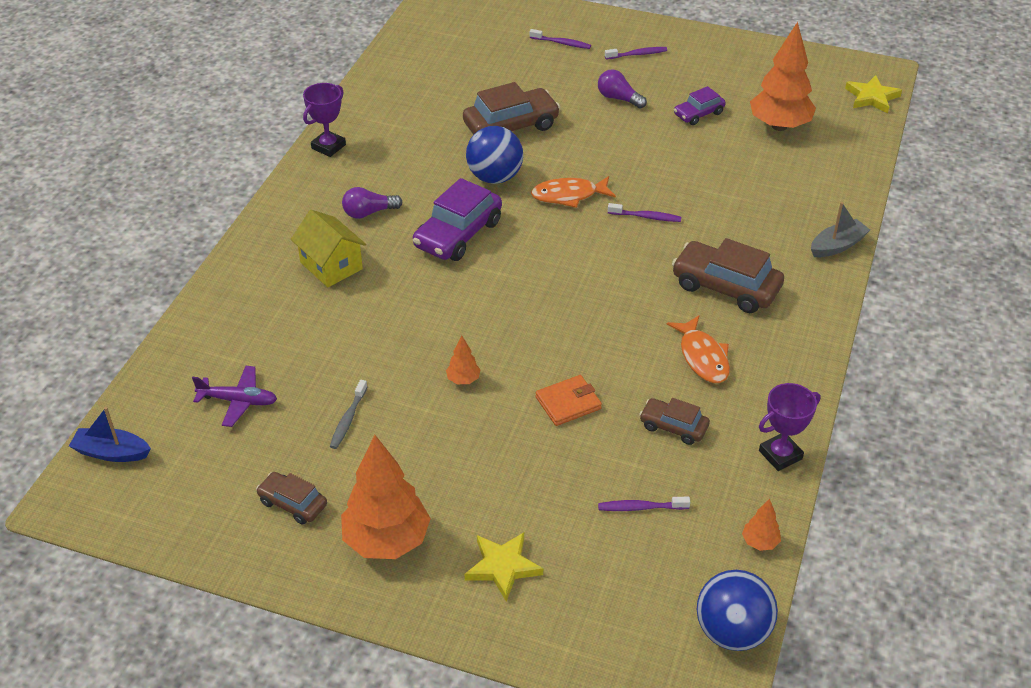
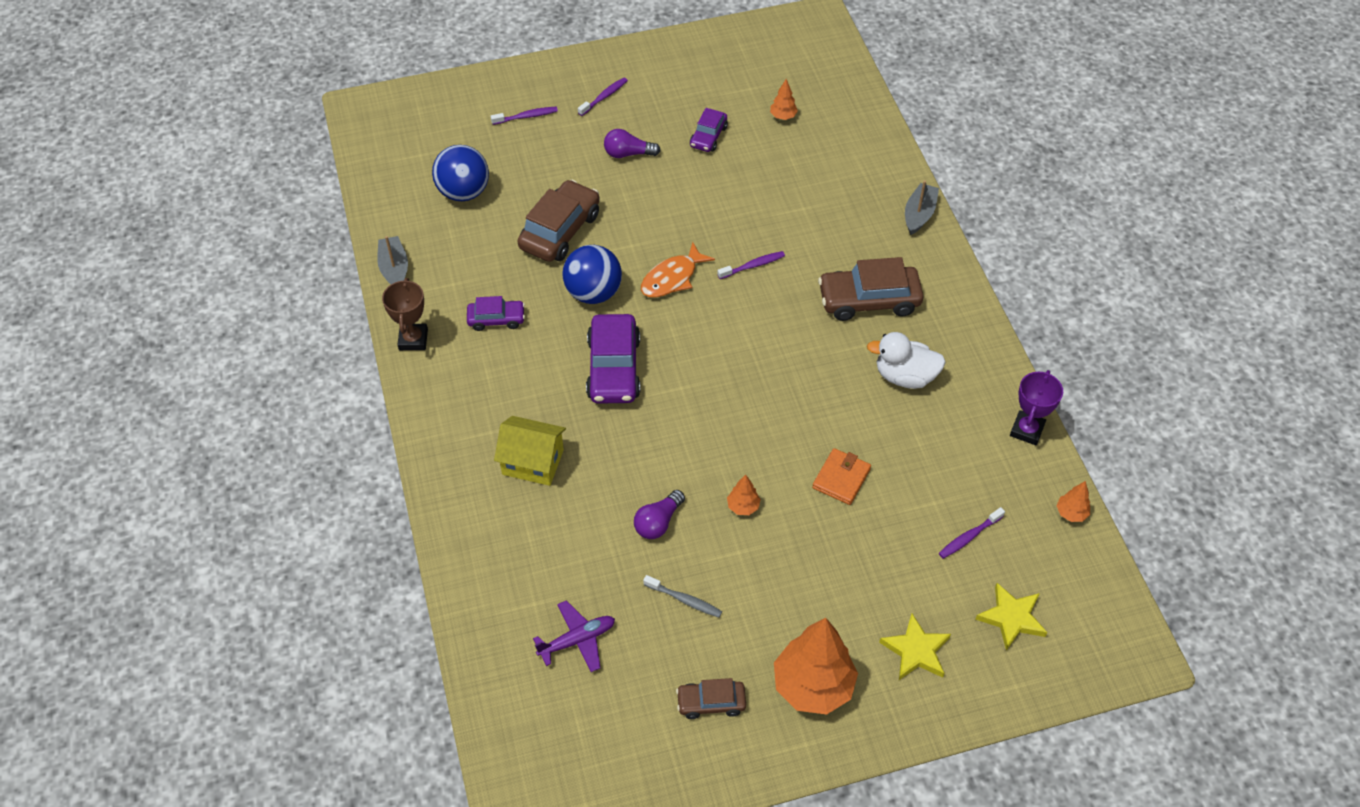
camera: 35 degrees left, 10 degrees up
(111, 452) = (515, 756): blue boat -> none
(328, 146) = (413, 339): purple trophy -> brown trophy
(348, 419) = (684, 600): grey toothbrush -> grey toothbrush turned 45 degrees counterclockwise
(362, 97) = (394, 269): none -> grey boat
(369, 213) = (516, 389): purple light bulb -> purple light bulb (658, 522)
(402, 161) = (496, 319): none -> purple car
(673, 427) = (934, 452): brown car -> none
(703, 357) = (905, 376): orange fish -> white duck
(732, 632) = (1110, 597): blue ball -> blue ball (464, 192)
(779, 126) = (783, 116): orange tree -> orange tree, size x0.44
(872, 97) = (831, 50): yellow star -> yellow star (1011, 618)

